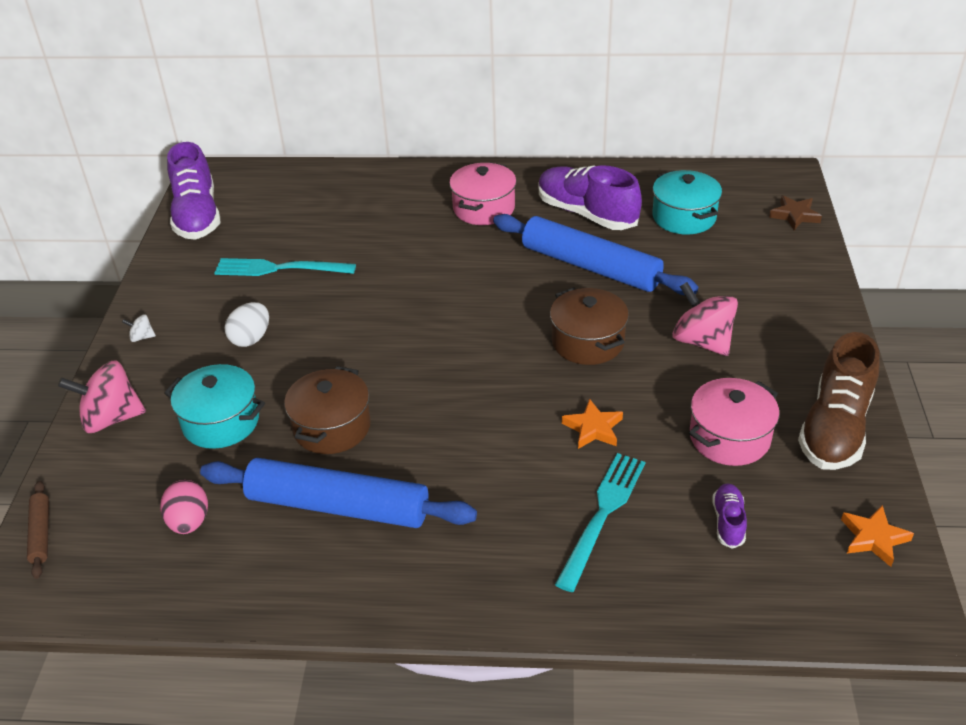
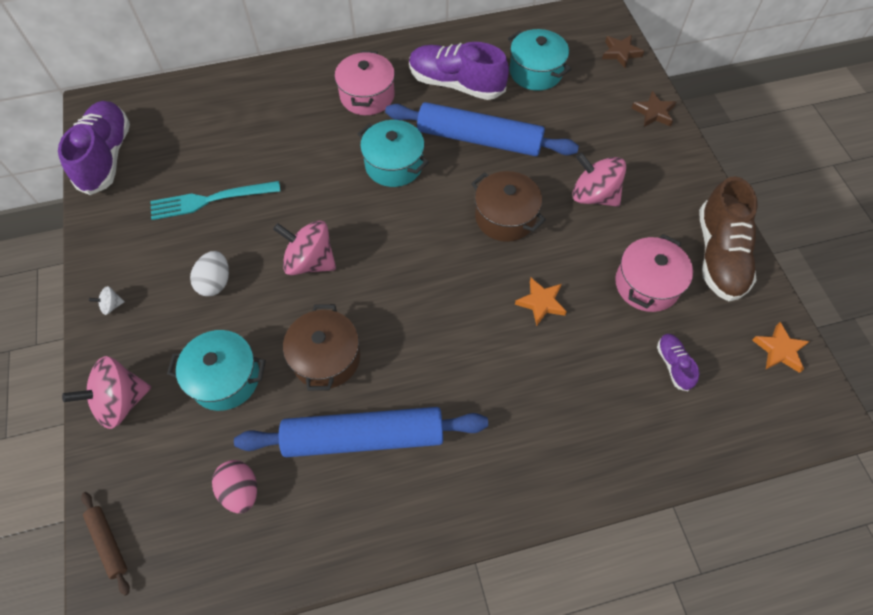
camera: 20 degrees left, 20 degrees up
(197, 216) = (106, 157): purple shoe -> purple shoe turned 150 degrees counterclockwise
(355, 340) = (310, 261): none -> pink spinning top
(484, 273) = (394, 165): none -> turquoise pot
(603, 513) = (578, 383): turquoise fork -> none
(811, 277) = (653, 112): none -> brown star

